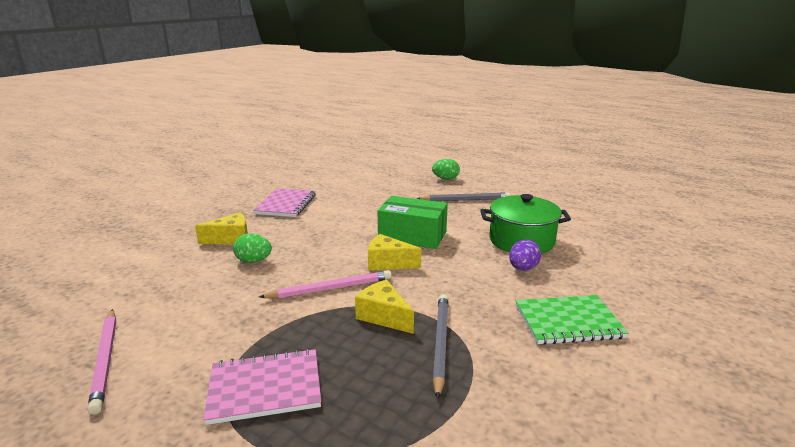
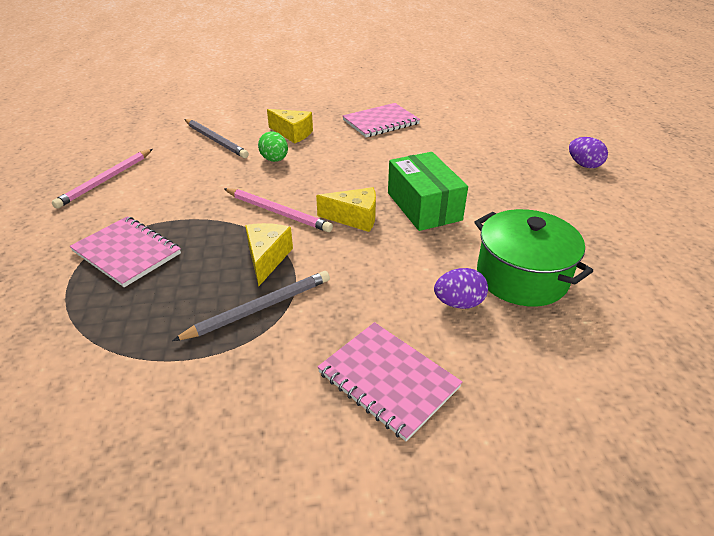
camera: 50 degrees right, 15 degrees up
(388, 263) = (354, 218): yellow cheese -> yellow cheese turned 120 degrees clockwise
(445, 179) = (584, 165): green egg -> purple egg
(465, 200) = (555, 199): grey pencil -> grey pencil (215, 140)
(568, 322) = (388, 380): green notebook -> pink notebook

